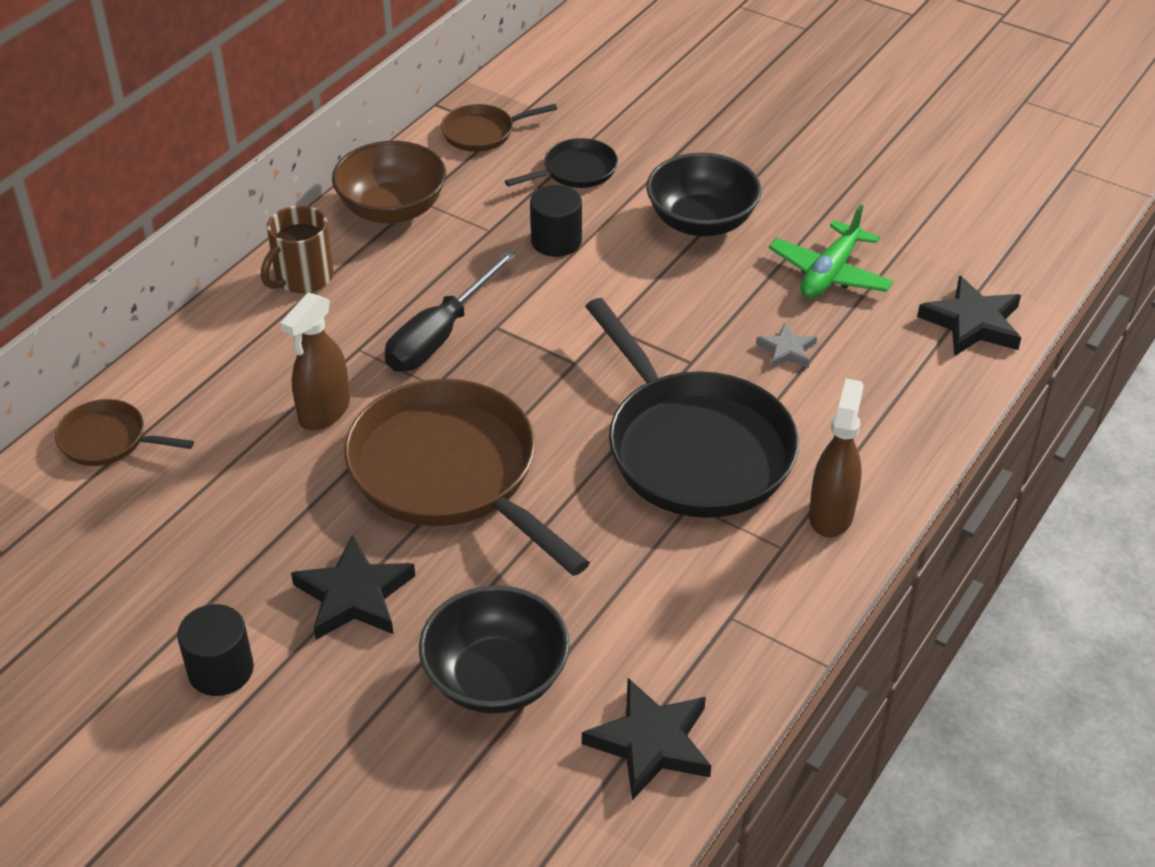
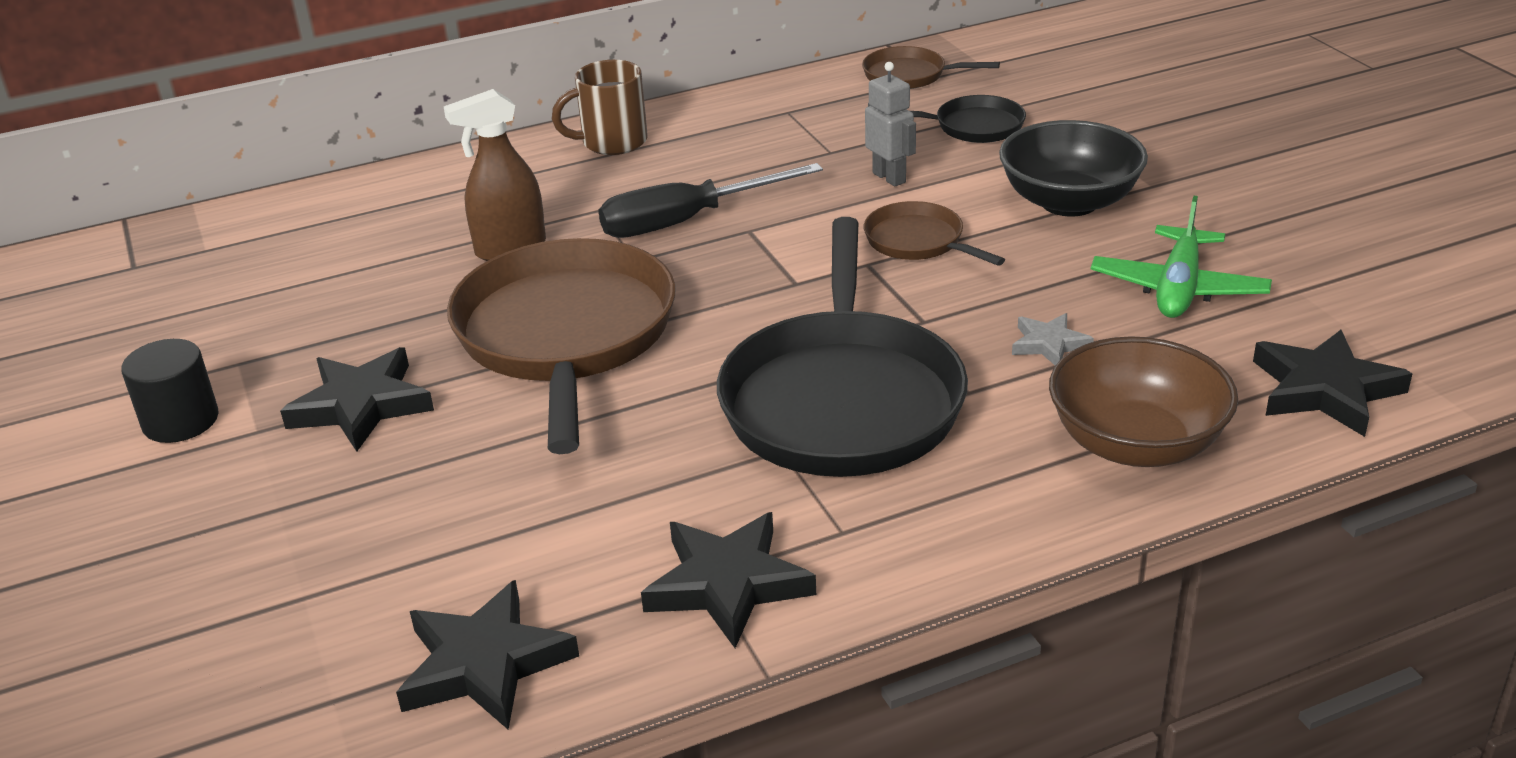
camera: 35 degrees right, 10 degrees down
(108, 440) = (310, 213): brown pan -> brown pan (918, 241)
(392, 209) = (754, 112): brown bowl -> brown bowl (1136, 444)
(496, 678) = (403, 531): black bowl -> none
(556, 241) = (889, 177): black cylinder -> grey robot
(747, 616) = (727, 584): none -> black star
(830, 273) = (1178, 288): green plane -> green plane turned 45 degrees counterclockwise
(831, 514) = (937, 521): brown spray bottle -> none

